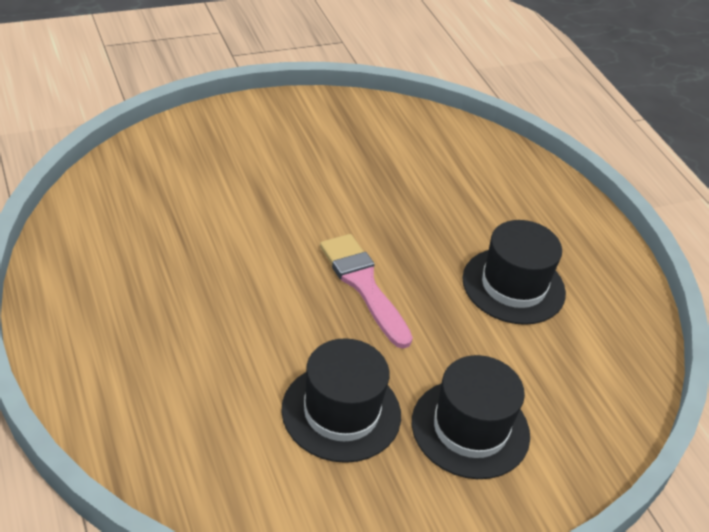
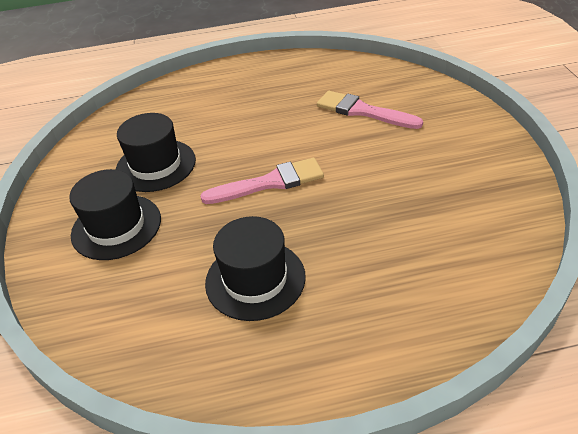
camera: 110 degrees right, 0 degrees up
(209, 204) = (363, 111): none -> pink brush

